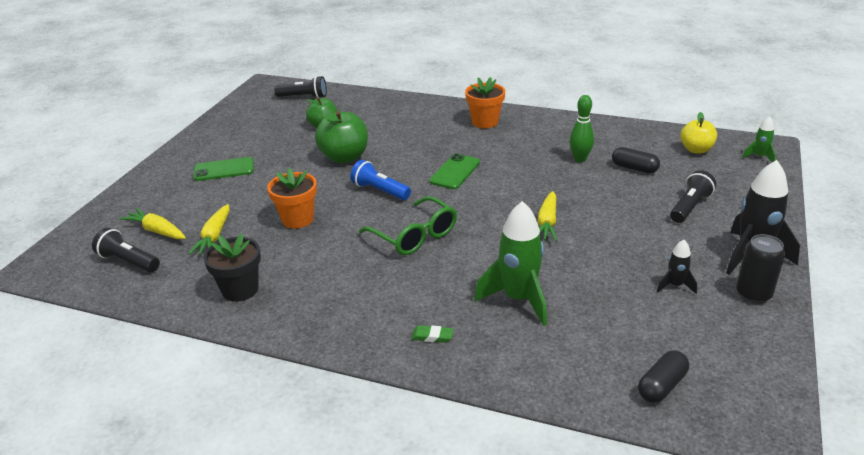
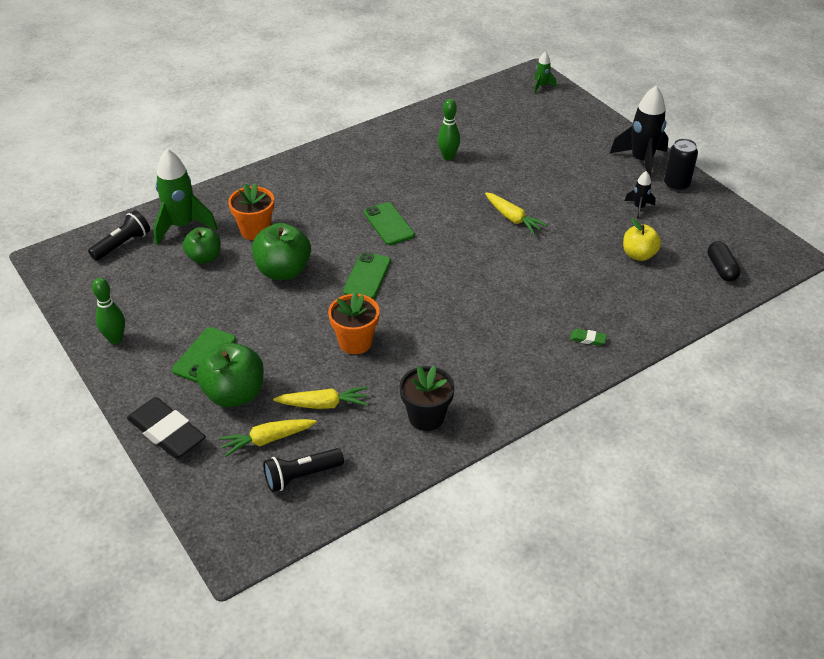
camera: 55 degrees left, 10 degrees up
(135, 191) = (167, 432): none -> black eraser
(194, 198) = (234, 394): none -> green apple
(210, 135) = (115, 339): none -> green bowling pin
(214, 237) = (323, 404): yellow carrot -> yellow carrot turned 45 degrees counterclockwise
(380, 191) = (367, 276): blue flashlight -> green phone
(414, 235) = (456, 289): green glasses -> none
(432, 336) = (587, 339): green eraser -> green eraser turned 60 degrees clockwise
(485, 122) = (329, 168): orange flower pot -> orange flower pot (255, 230)
(518, 299) = (586, 279): green rocket -> green rocket (182, 226)
(634, 168) = (491, 142): black capsule -> none
(690, 207) = (564, 150): black flashlight -> none
(696, 150) = (501, 103): yellow apple -> yellow apple (638, 255)

